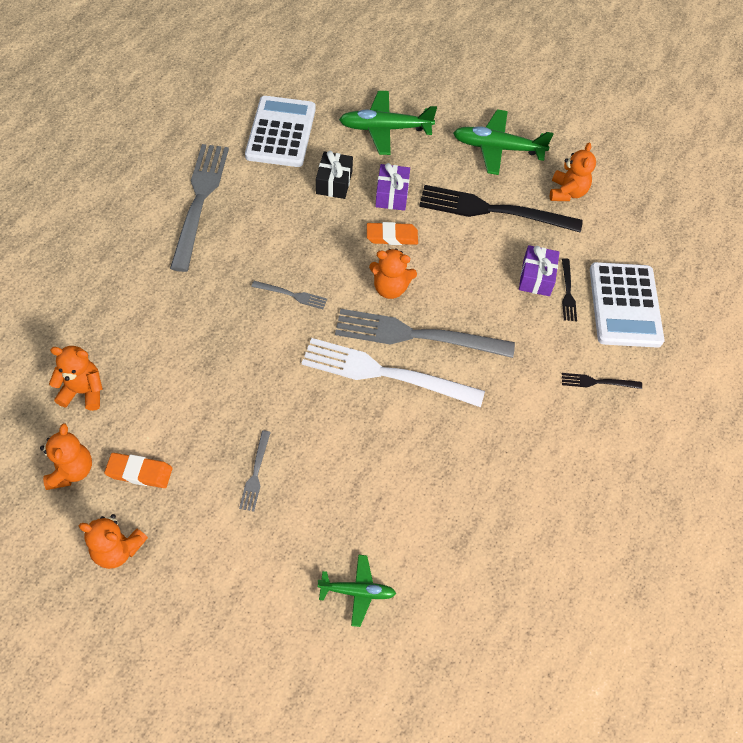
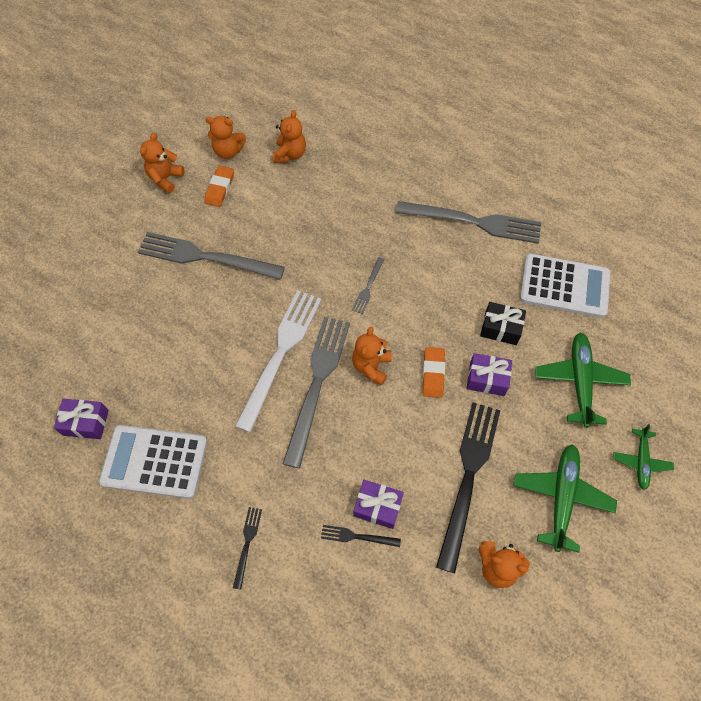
camera: 100 degrees right, 5 degrees up
(255, 474) = (205, 257): grey fork -> grey fork, size x2.27
(357, 592) = (98, 318): green plane -> green plane (641, 461)
(503, 572) = (86, 422): none -> purple gift
(625, 305) = (336, 597): white calculator -> white calculator (154, 462)

